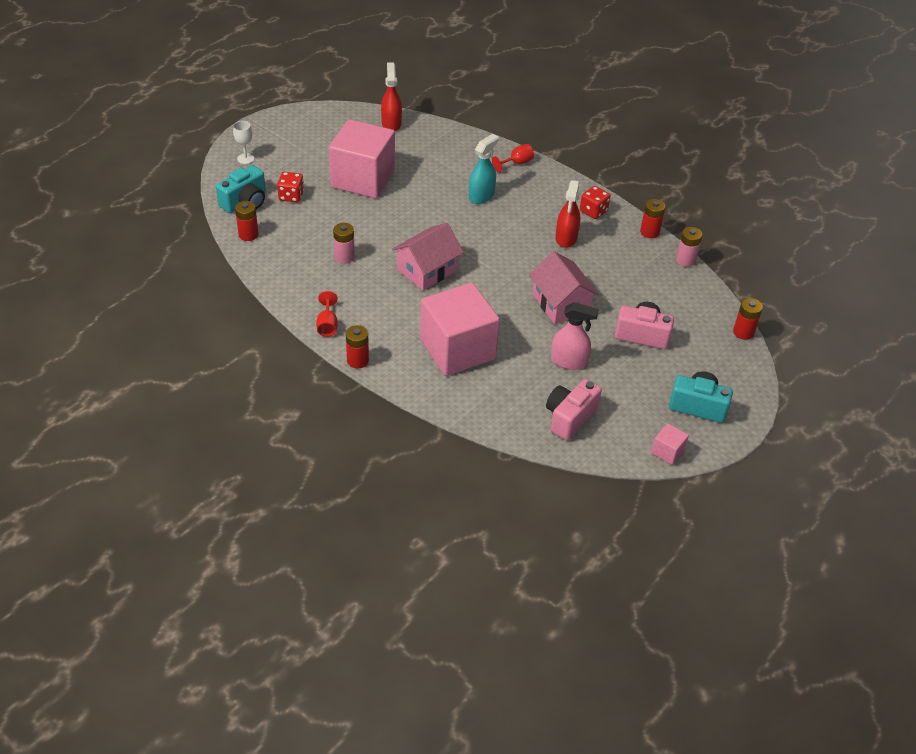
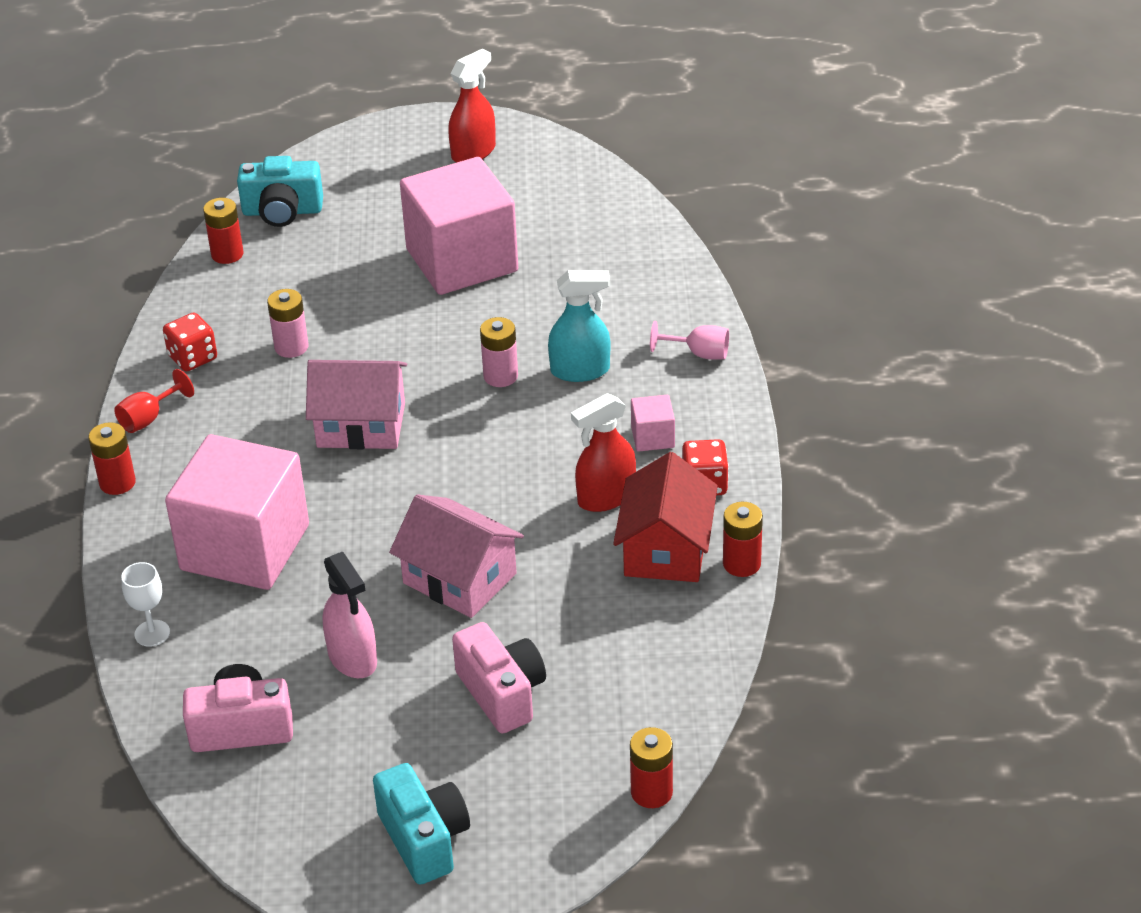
camera: 50 degrees right, 5 degrees down
(245, 159) = (362, 157): white goblet -> white goblet (152, 633)
(291, 196) = (344, 234): red dice -> red dice (193, 358)
(391, 124) = (610, 206): red spray bottle -> red spray bottle (473, 152)
(516, 163) = (699, 354): red goblet -> pink goblet
(561, 304) = (460, 578): pink house -> pink house turned 75 degrees counterclockwise
(616, 243) = (666, 549): none -> red house
(667, 452) = (290, 863): pink cube -> pink cube (652, 437)
(685, 260) = (731, 636): pink battery -> pink battery (500, 376)

